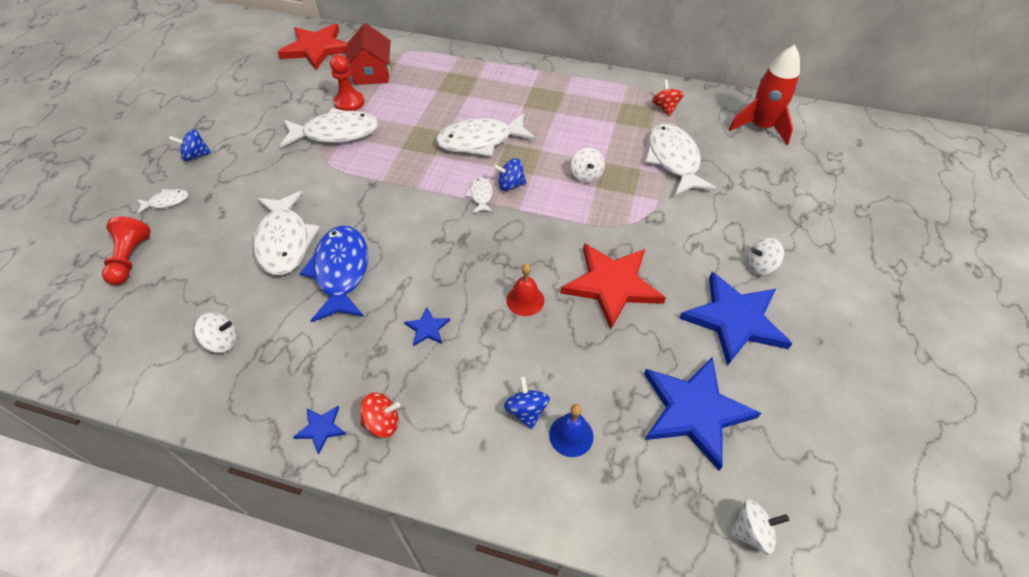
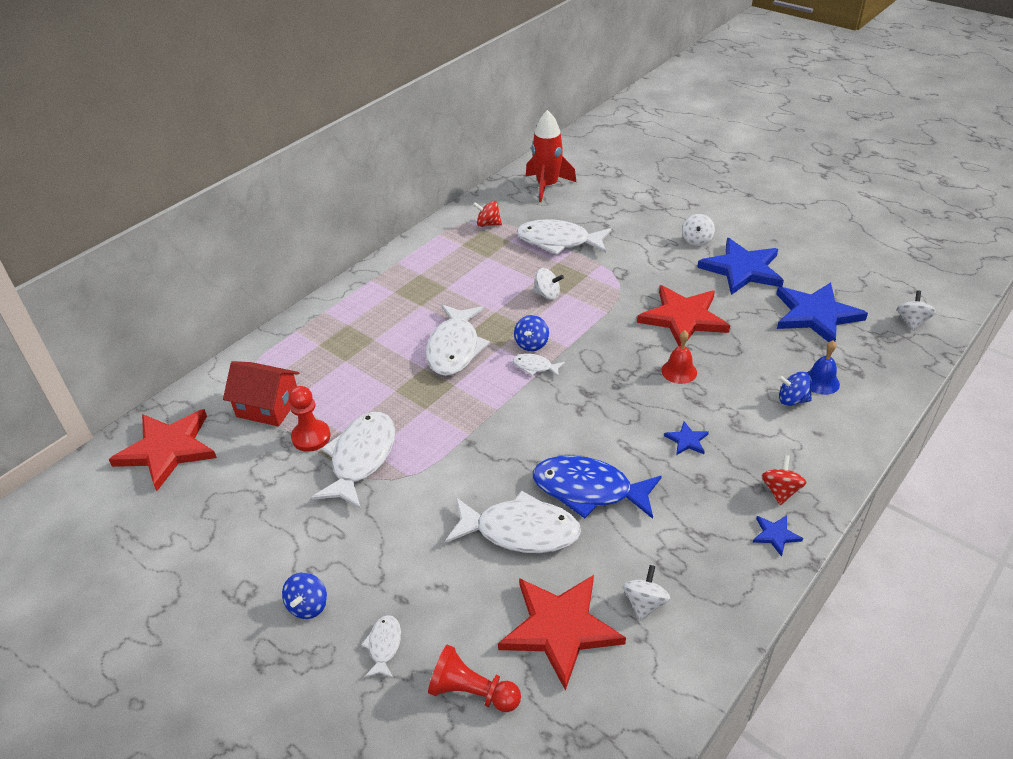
camera: 65 degrees left, 10 degrees down
(190, 293) = (560, 628): none -> red star

